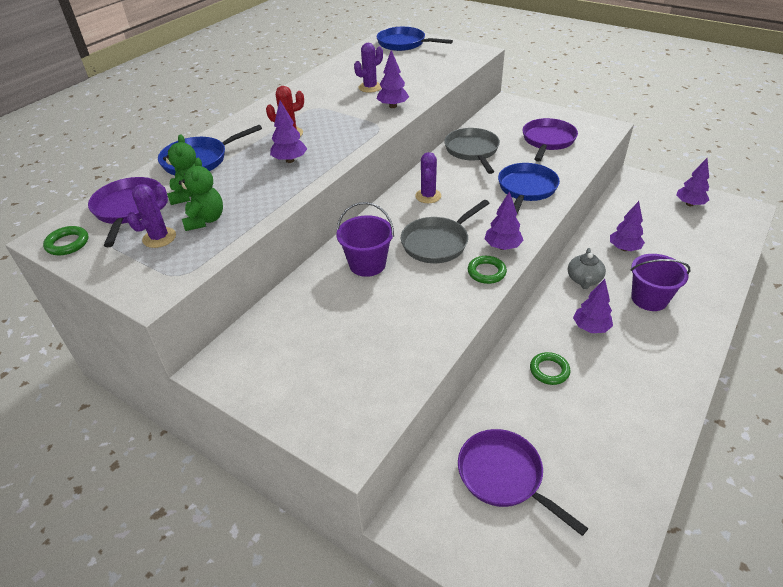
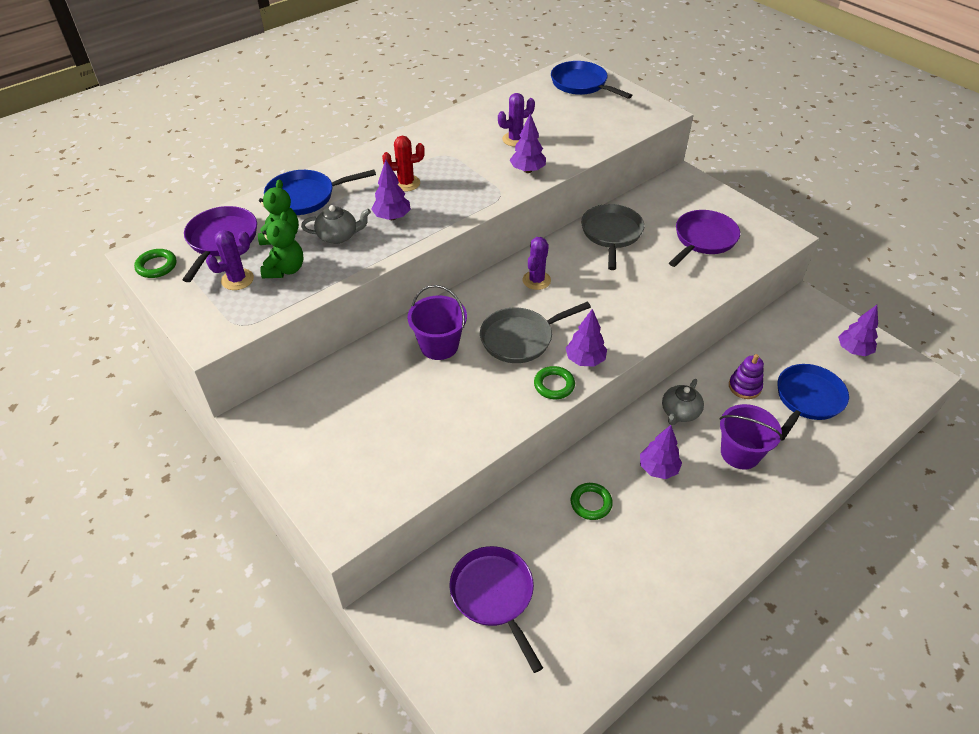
camera: 15 degrees right, 5 degrees up
(246, 184) = (338, 236): none -> grey teapot
(526, 189) = (646, 296): blue pan -> blue pan (807, 399)
(624, 248) = (744, 387): purple tree -> purple stacking toy

